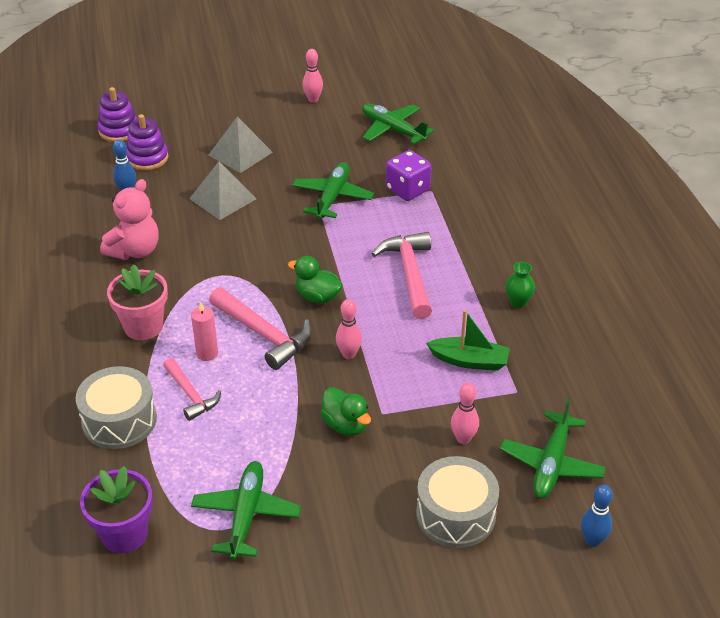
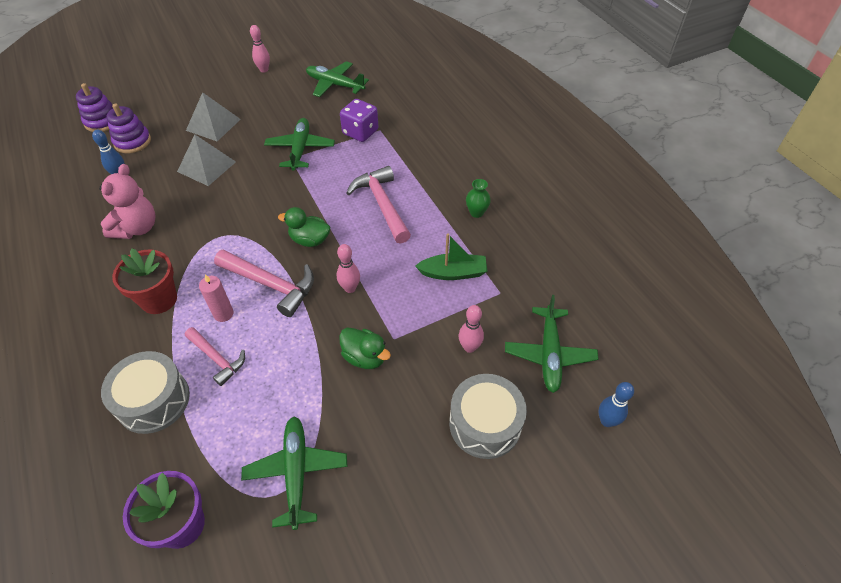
camera: 15 degrees left, 10 degrees up
(143, 326) = (159, 299): pink flower pot -> red flower pot

